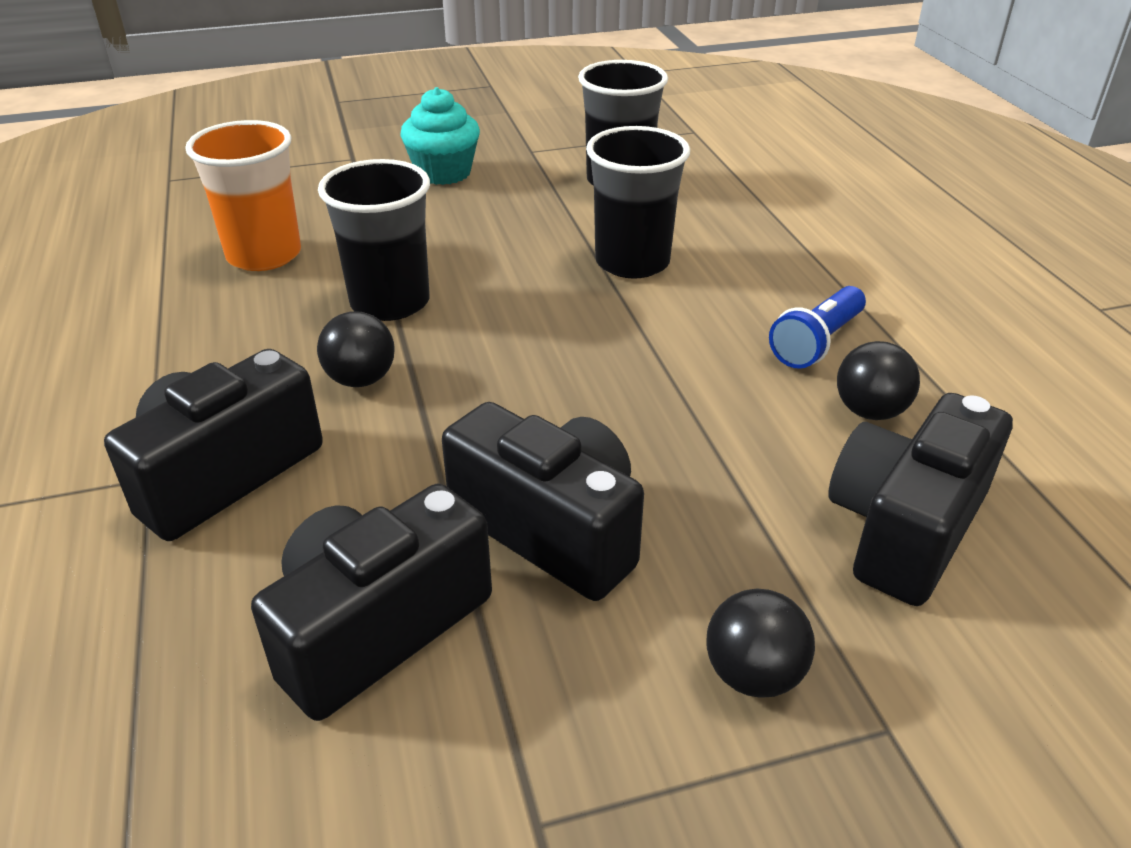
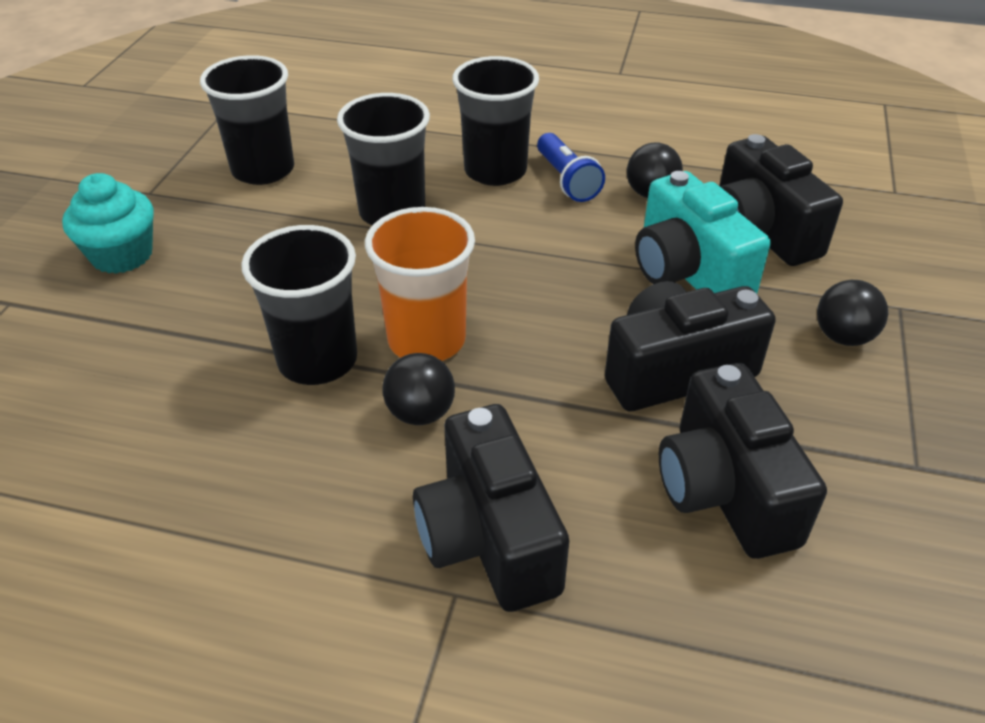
camera: 60 degrees left, 5 degrees up
(264, 255) = (139, 421): orange cup -> orange cup (426, 340)
(745, 486) = (687, 272): none -> turquoise camera
(773, 293) = (495, 171): none -> black cup

